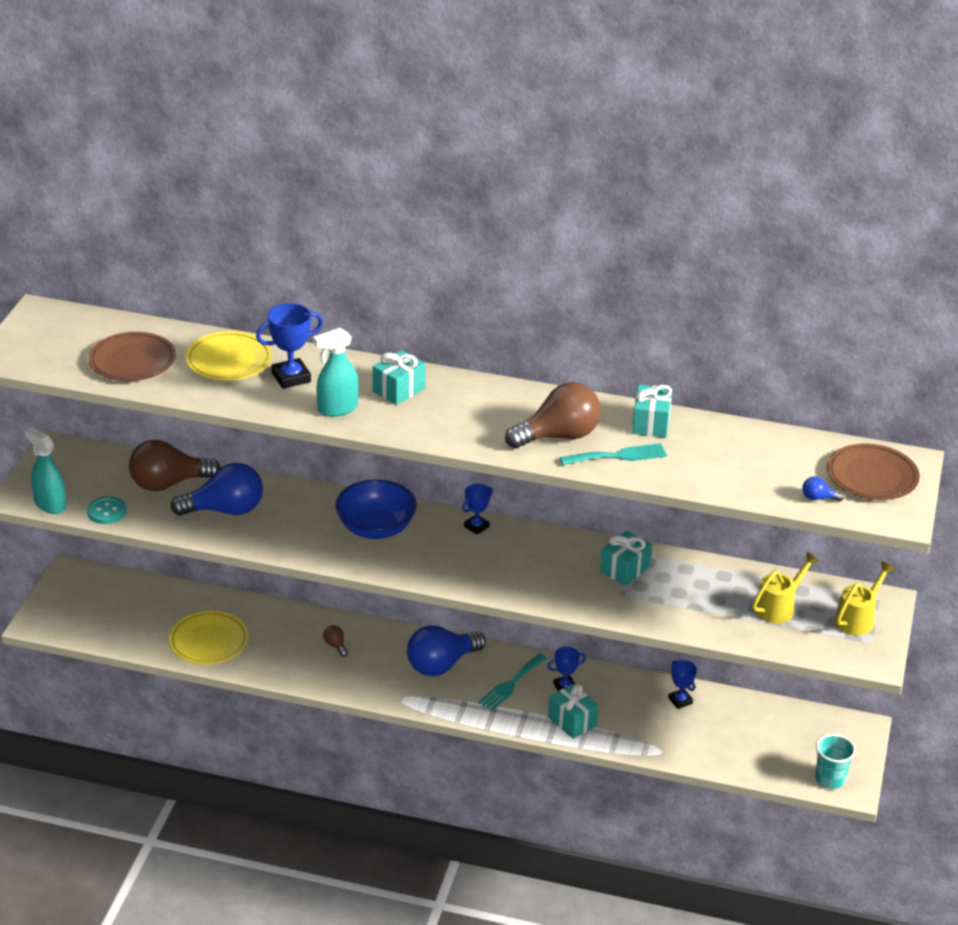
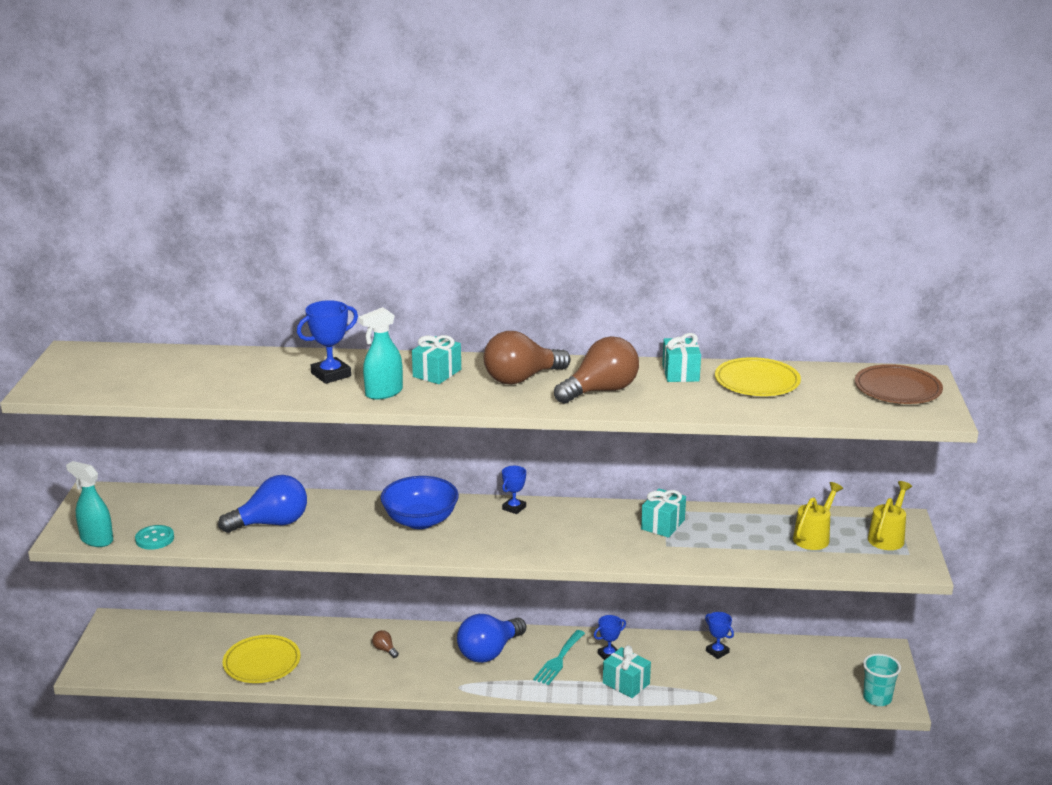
camera: 10 degrees left, 10 degrees down
(132, 361) = (172, 378): brown plate -> none
(168, 483) = (211, 509): brown light bulb -> brown light bulb (521, 378)
(229, 360) = (267, 368): yellow plate -> yellow plate (757, 381)
(618, 456) = (662, 399): turquoise fork -> none
(818, 498) = (860, 410): blue light bulb -> none

